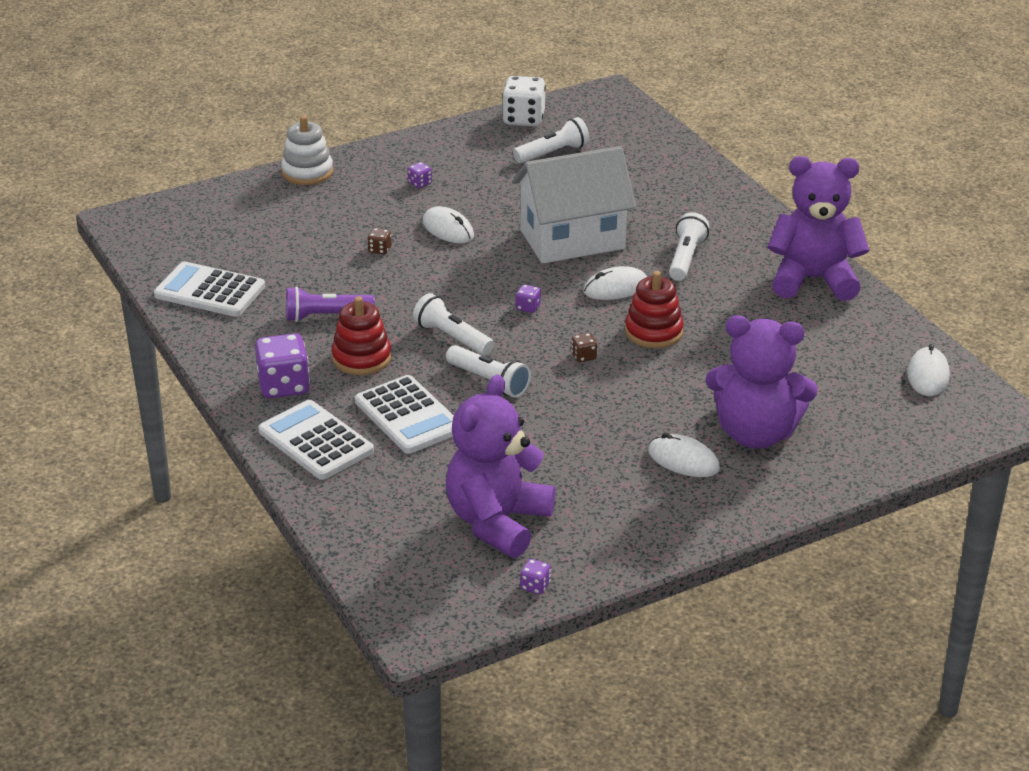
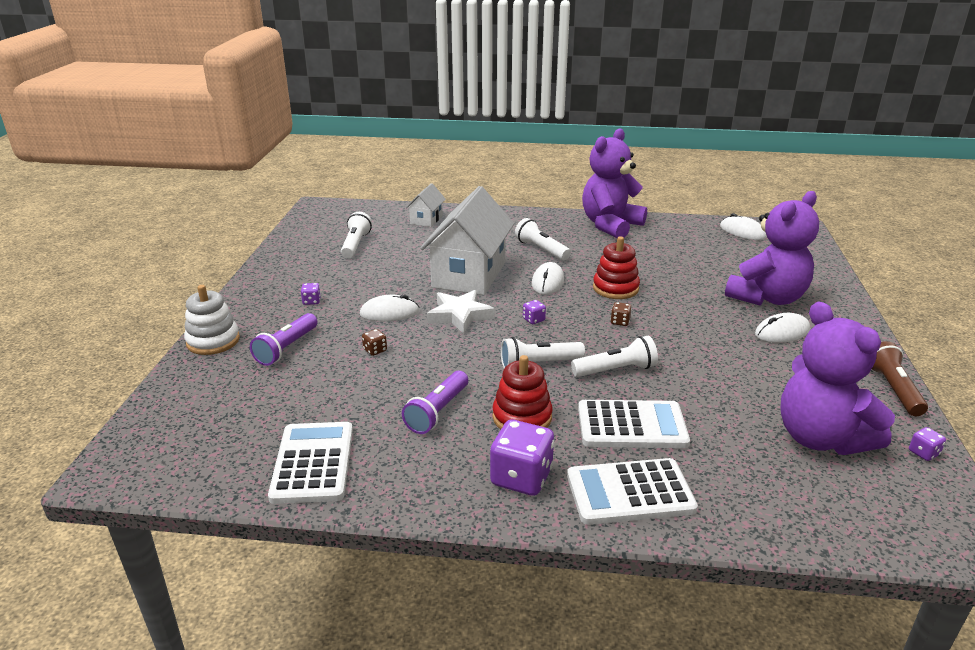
camera: 55 degrees left, 5 degrees down
(210, 291) = (313, 463): white calculator -> white calculator turned 120 degrees clockwise
(335, 209) = (286, 348): none -> purple flashlight
(487, 266) = (460, 315): none -> white star
(523, 119) = (298, 239): white dice -> none
(640, 552) = (893, 389): none -> brown flashlight
(663, 165) = (426, 220): none -> white house

